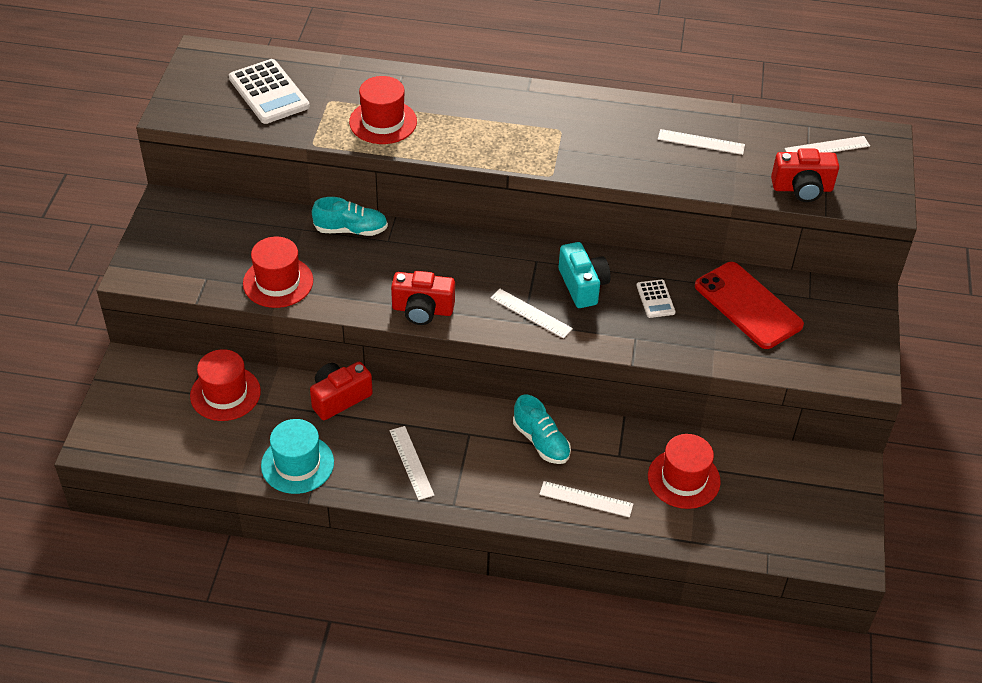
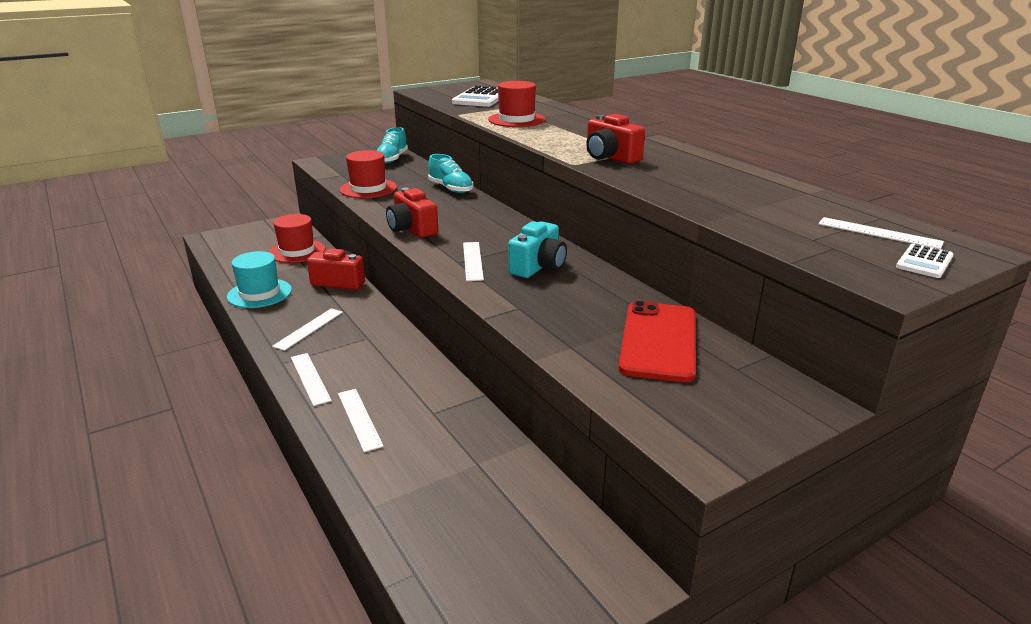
camera: 50 degrees right, 20 degrees down
(541, 441) = (400, 369): turquoise shoe -> turquoise shoe (392, 159)
(655, 299) = (580, 298): white calculator -> white calculator (924, 262)
(683, 479) = (452, 461): red hat -> none
(701, 142) = (739, 190): white ruler -> white ruler (310, 378)
(802, 188) = (796, 241): red camera -> red camera (610, 157)

